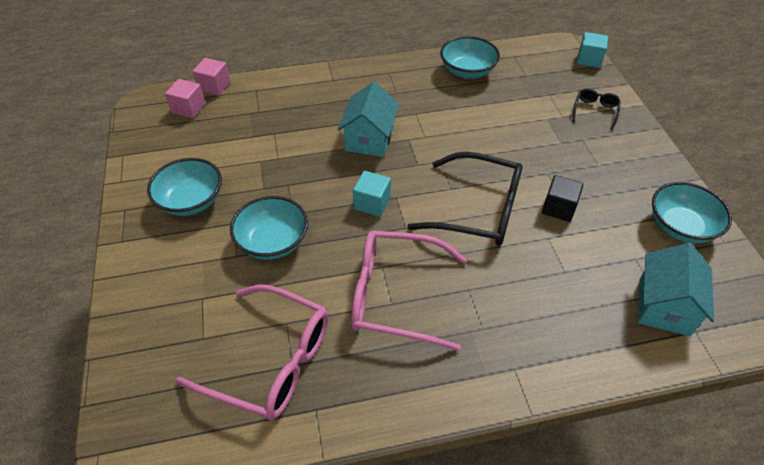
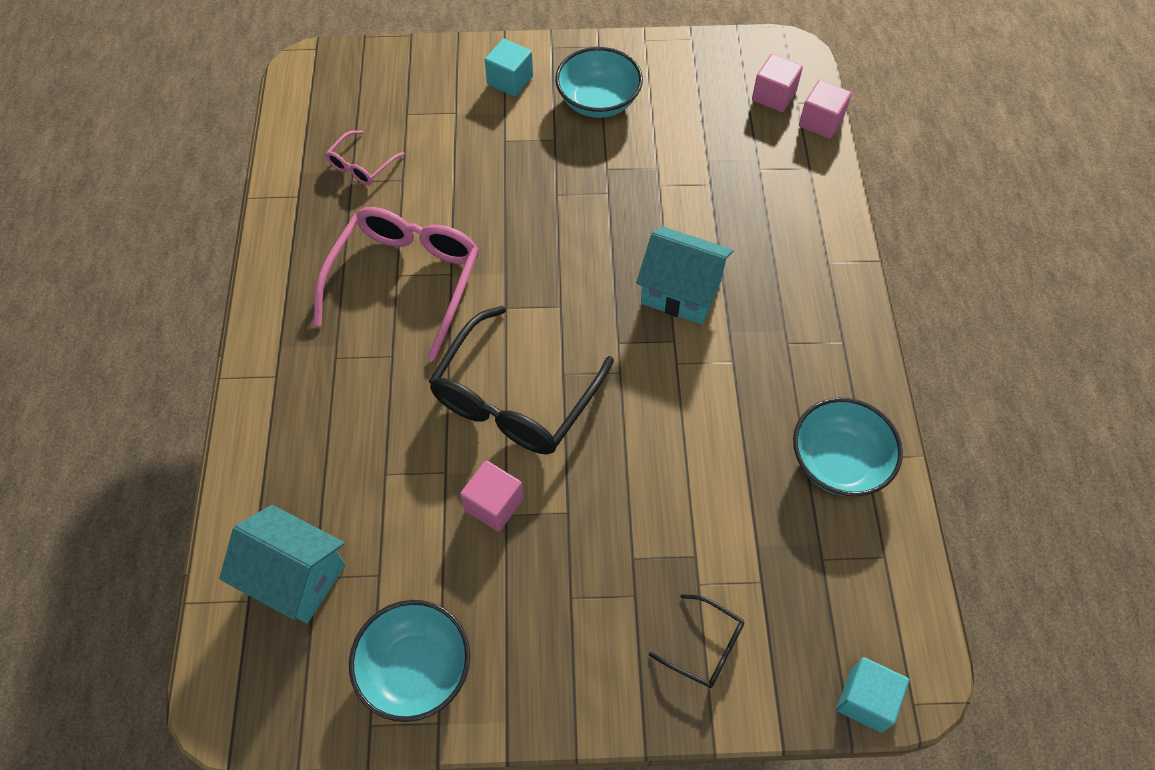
camera: 100 degrees right, 10 degrees up
(272, 361) = (361, 166): pink glasses -> pink glasses, size x0.47
(273, 242) = (516, 173): turquoise bowl -> none
(372, 203) = (555, 278): turquoise cube -> turquoise cube (510, 80)
(558, 208) = (494, 504): black cube -> pink cube

